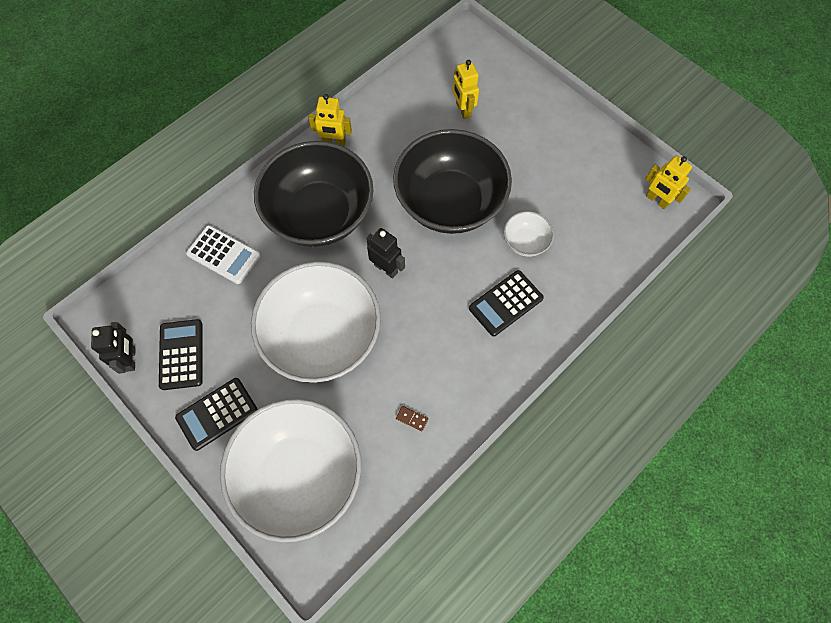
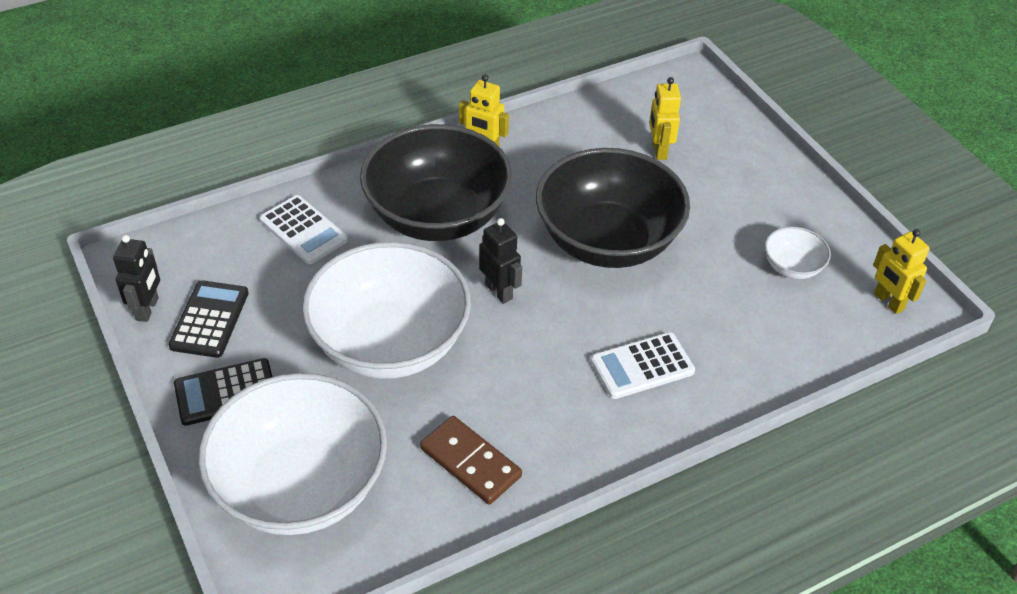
camera: 15 degrees right, 20 degrees down
(411, 419) = (470, 462): brown domino -> brown domino, size x2.40
(505, 303) = (642, 366): black calculator -> white calculator
(525, 242) = (692, 306): white bowl -> white bowl (792, 267)

